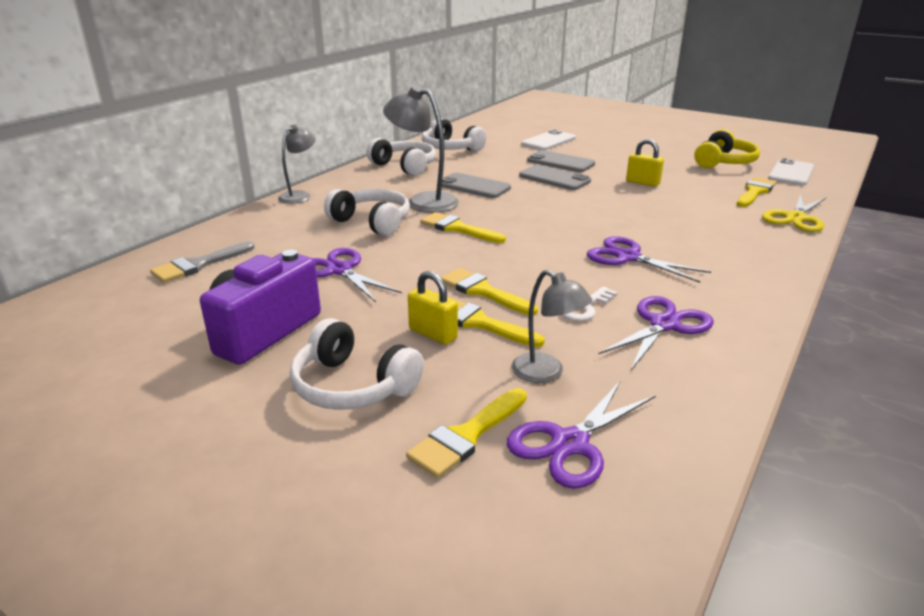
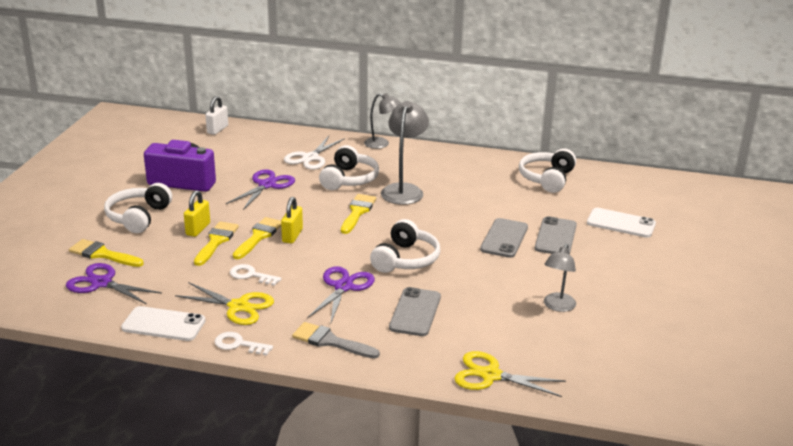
camera: 70 degrees right, 0 degrees up
(110, 286) = (217, 129): none -> white padlock
(198, 265) = (253, 143): grey brush -> grey brush (330, 341)
(289, 235) = (310, 158): none -> white scissors
(405, 166) = (479, 168): white headphones -> white headphones (406, 259)
(473, 186) = (453, 204): grey phone -> grey phone (415, 312)
(546, 373) = (166, 270): grey lamp -> grey lamp (557, 306)
(642, 183) = (530, 285): yellow padlock -> yellow padlock (292, 236)
(664, 325) = (238, 307): purple scissors -> yellow scissors
(724, 162) = (646, 334): yellow headphones -> none
(755, 192) = (555, 353): yellow brush -> none
(757, 334) = (239, 344): none -> white key
(791, 173) = (646, 381): white phone -> white phone (163, 324)

